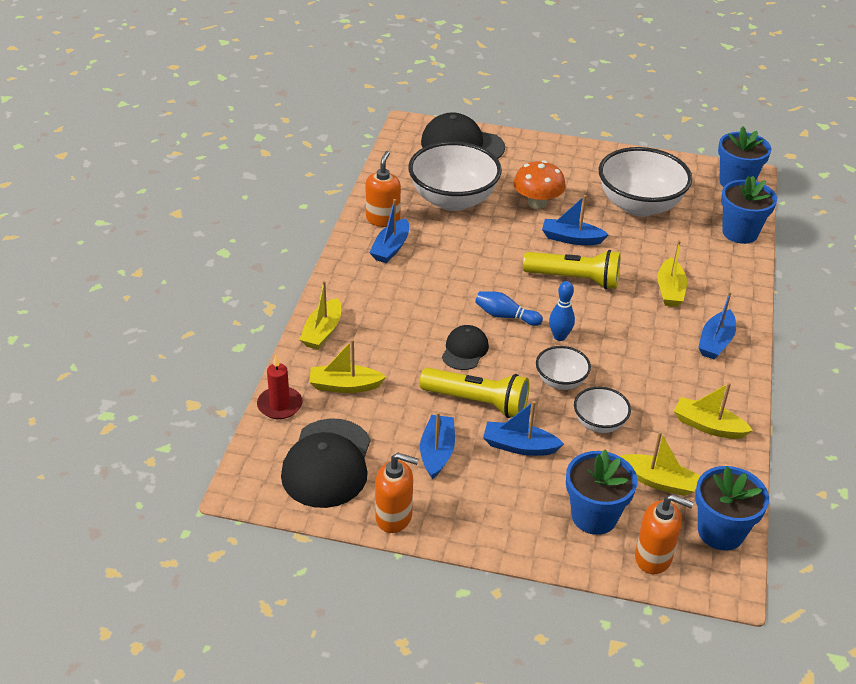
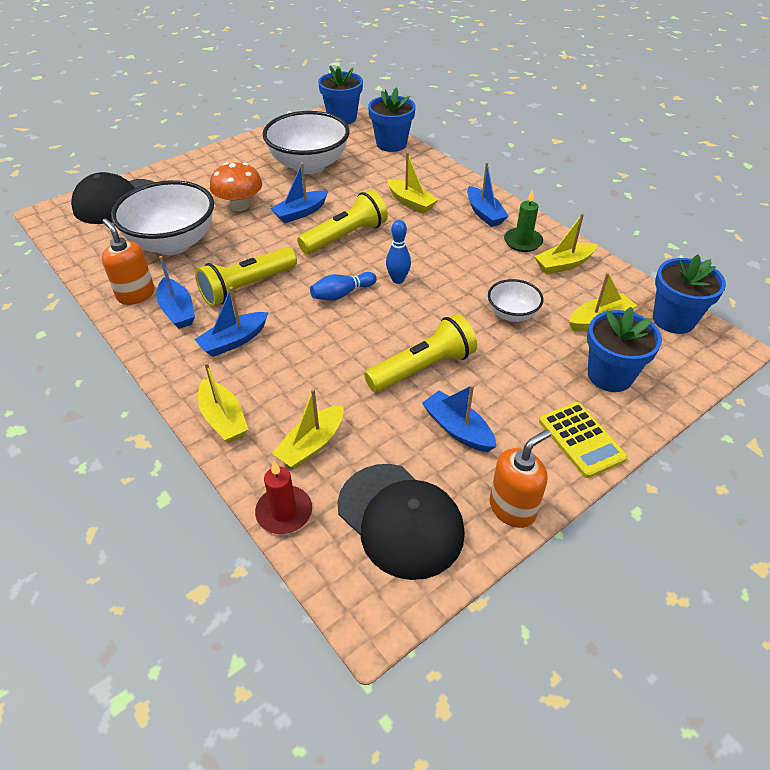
camera: 50 degrees left, 5 degrees up
(453, 265) = (247, 287): none -> yellow flashlight
(465, 350) = (354, 339): black cap -> none
(501, 528) = (581, 439): none -> yellow calculator
(519, 446) = (497, 373): blue boat -> blue boat (234, 341)
(560, 381) = (447, 307): white bowl -> none
(653, 557) = (676, 369): orange soap dispenser -> none
(706, 385) = (522, 242): none -> green candle

